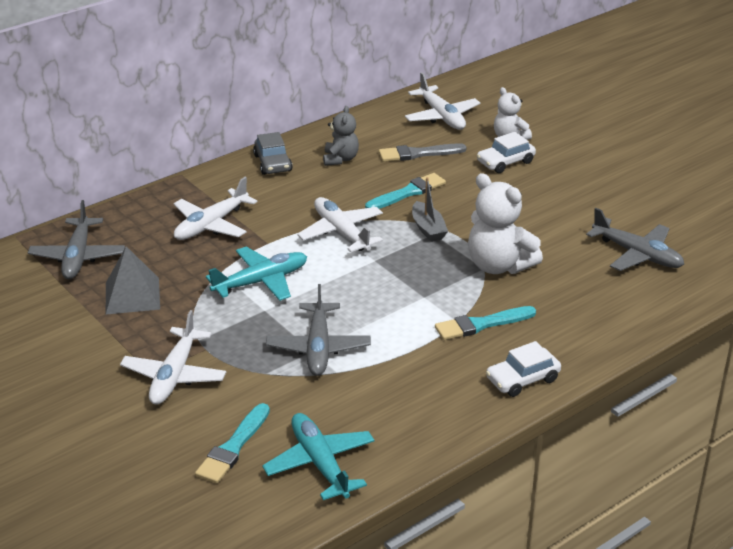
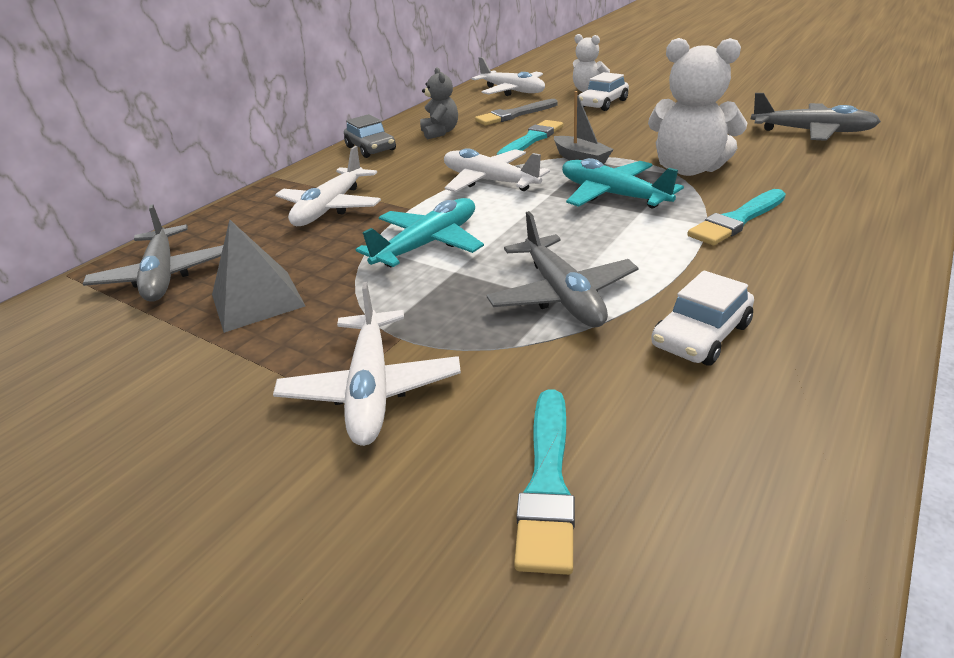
camera: 15 degrees left, 0 degrees up
(320, 463) = (722, 465): turquoise plane -> turquoise plane (612, 195)
(522, 379) = (860, 260): white car -> white car (700, 335)

